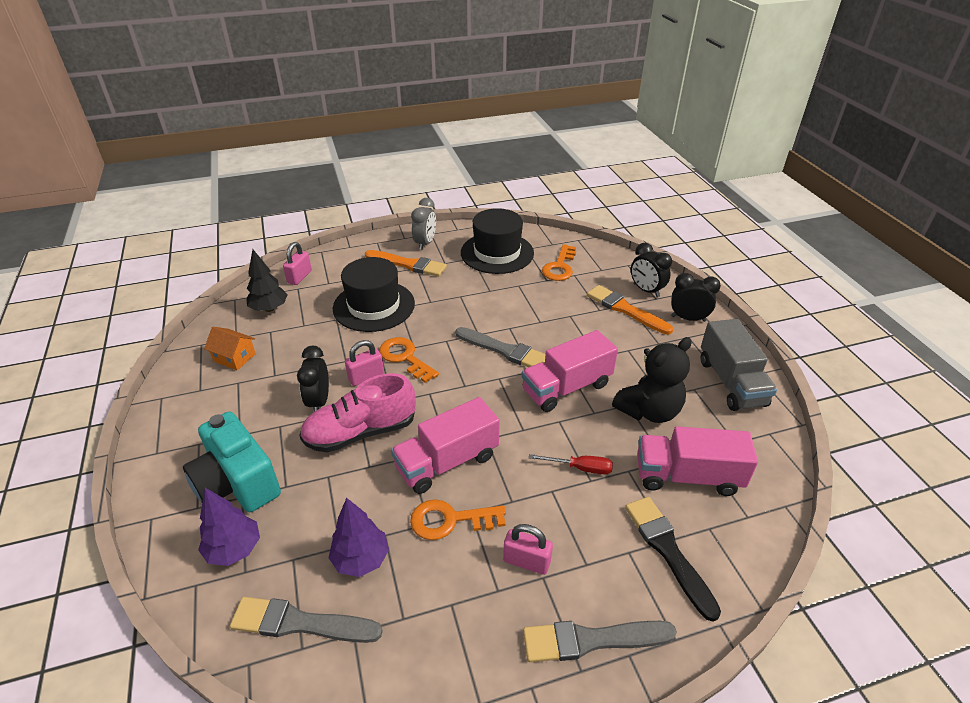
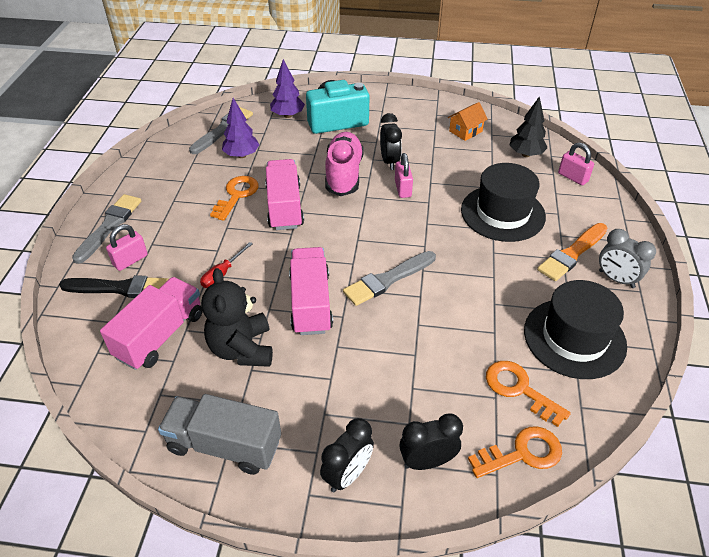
camera: 115 degrees right, 5 degrees up
(319, 401) = (389, 161): black clock -> black clock turned 60 degrees clockwise
(405, 357) = (414, 214): orange key -> orange key (522, 453)
(526, 561) = (179, 218): pink padlock -> pink padlock (130, 260)
(625, 309) = (399, 414): orange brush -> none

